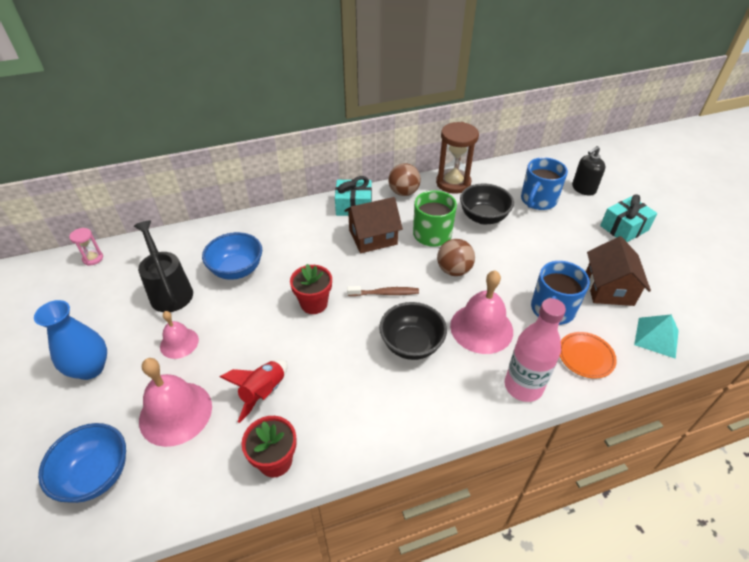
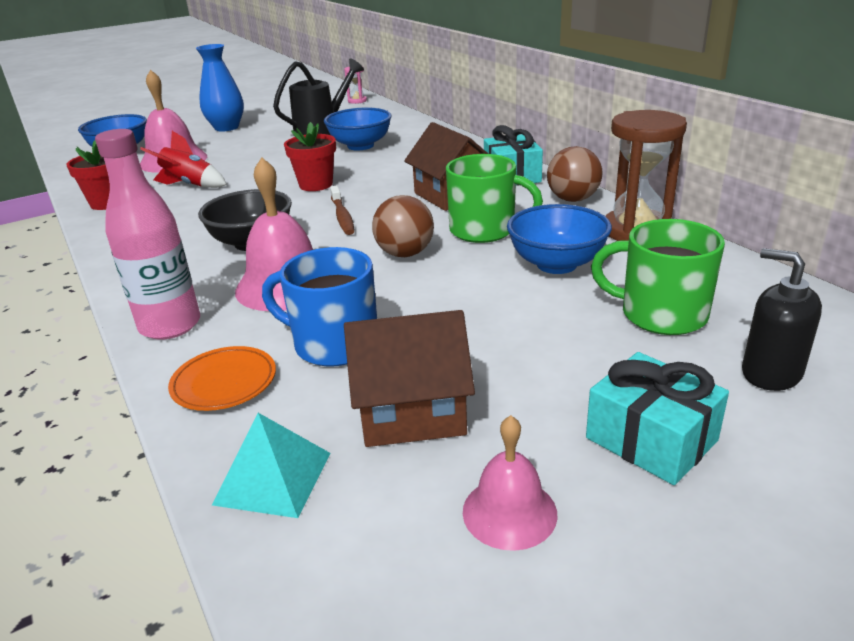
camera: 80 degrees right, 15 degrees down
(179, 343) = (255, 146): pink bell -> pink bell (509, 512)
(483, 217) = (556, 264): black bowl -> blue bowl
(538, 200) = (661, 314): blue mug -> green mug

